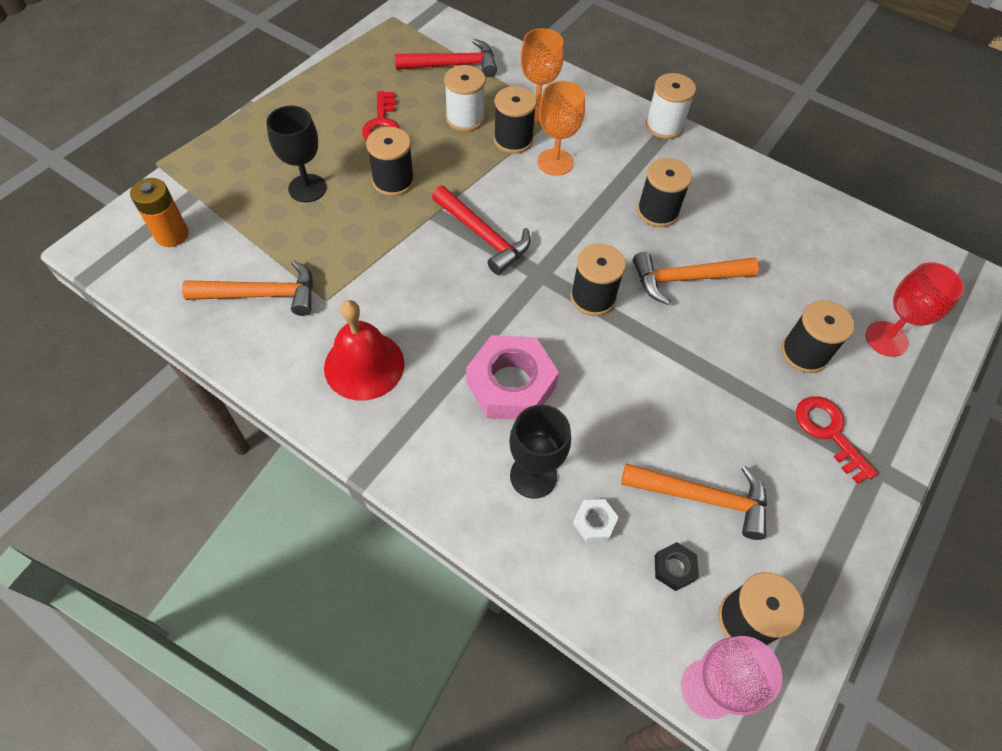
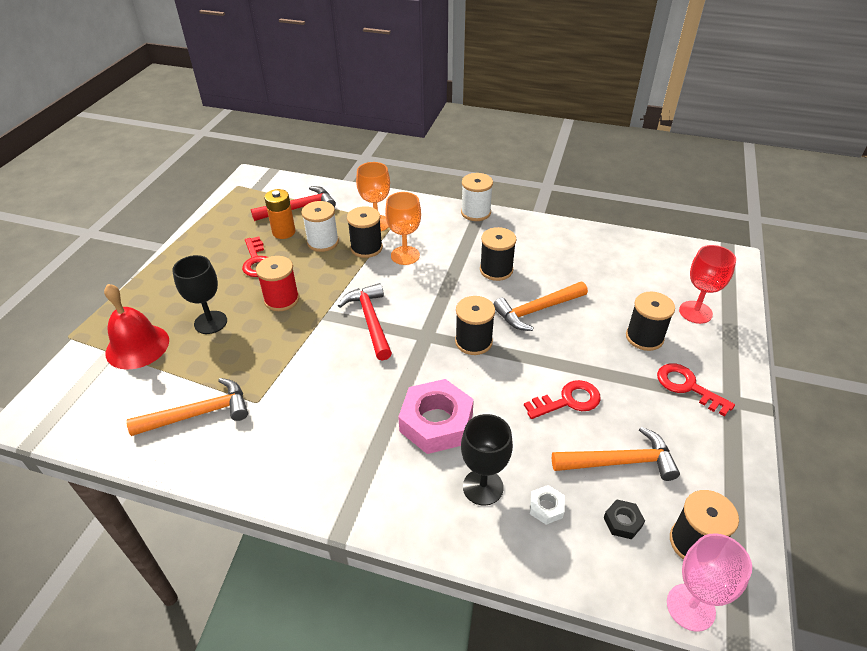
camera: 15 degrees left, 15 degrees down
(172, 235) = (100, 388): orange battery -> orange battery (284, 232)
(364, 365) = (308, 443): red bell -> red bell (137, 346)
(393, 181) = (281, 299): black spool -> red spool
(483, 236) = (370, 320): red hammer -> red hammer turned 135 degrees counterclockwise
(674, 405) = (568, 401): none -> red key

